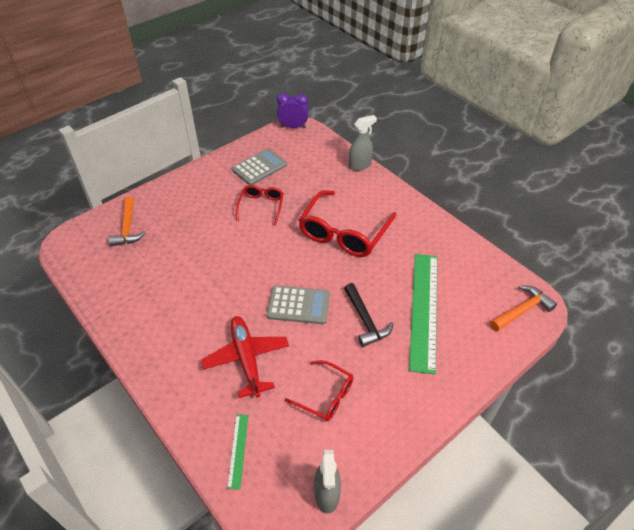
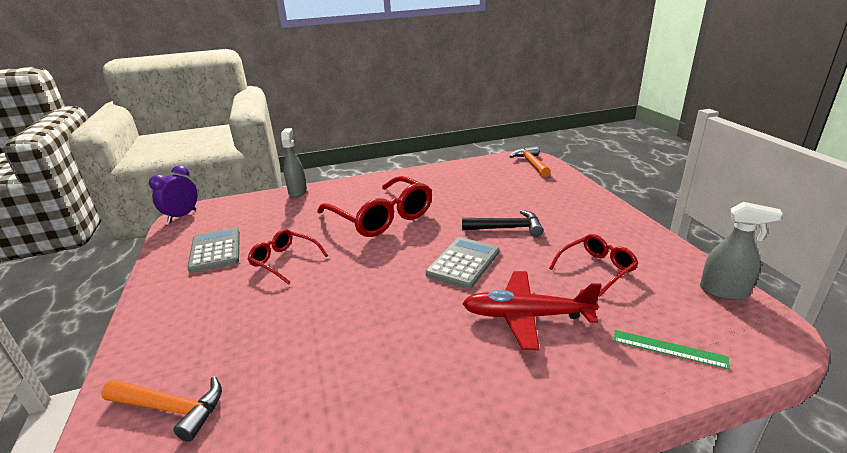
camera: 65 degrees left, 20 degrees down
(424, 309) = (509, 198): green ruler -> none

